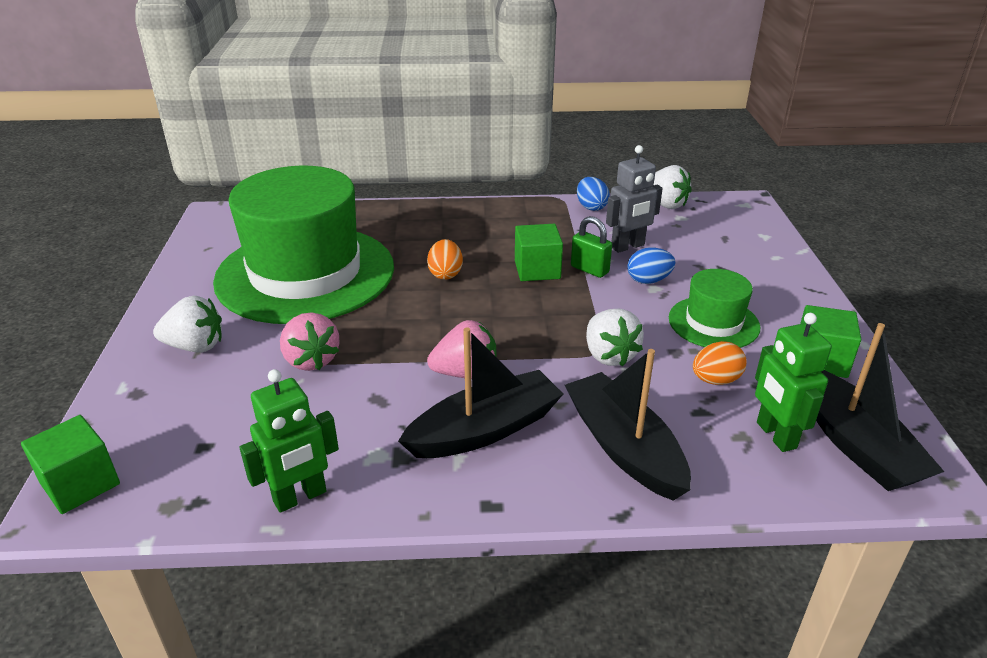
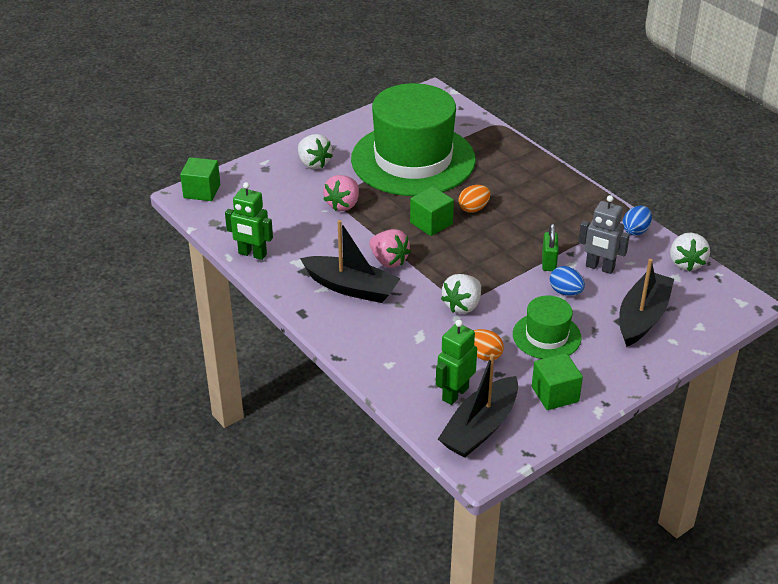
camera: 55 degrees right, 5 degrees up
(537, 270) = (522, 241): green cube -> green cube (431, 223)
(624, 447) = (386, 340): black boat -> black boat (642, 317)

